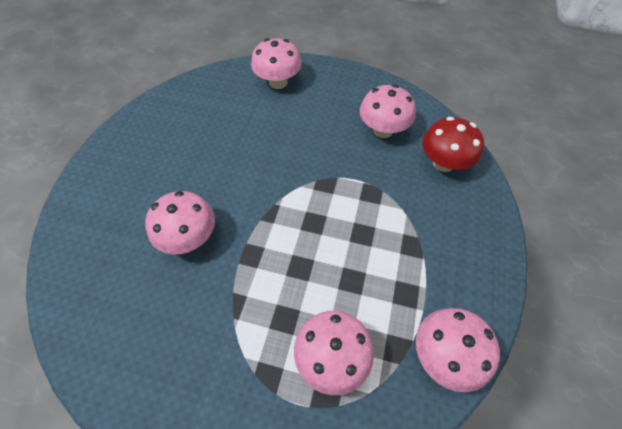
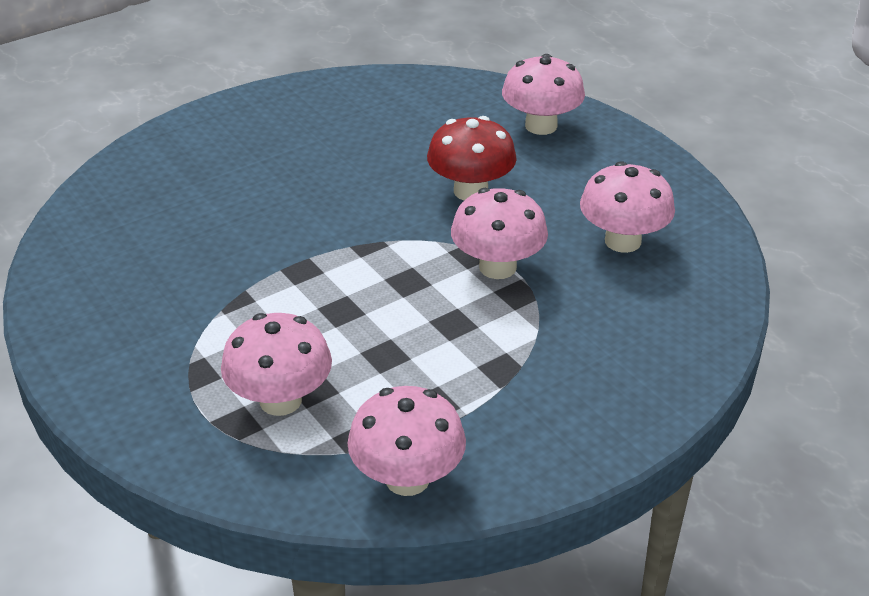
camera: 40 degrees right, 20 degrees down
(190, 237) = (256, 220): pink mushroom -> pink mushroom (497, 267)
(443, 163) = (664, 317): red mushroom -> red mushroom (470, 191)

